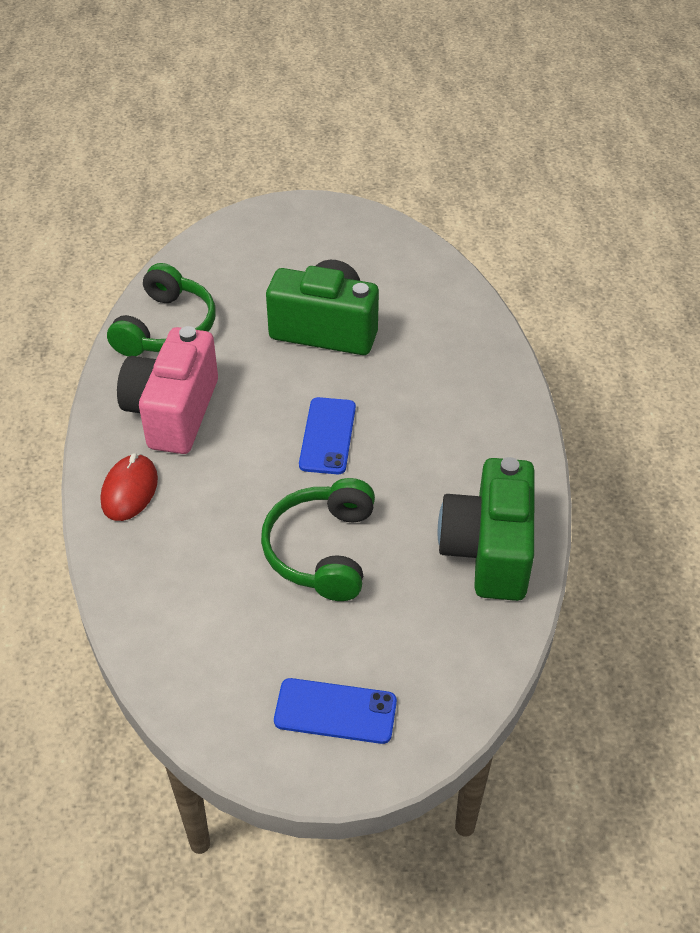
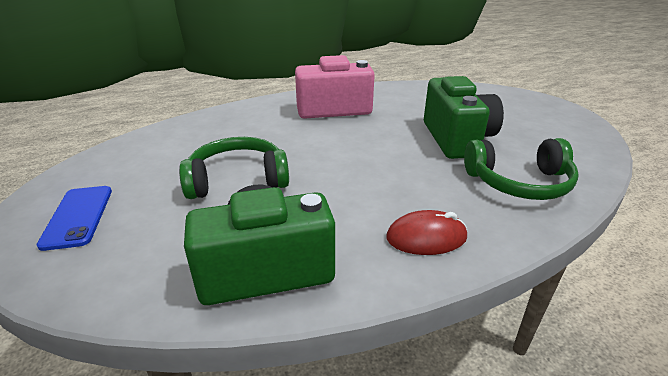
camera: 70 degrees right, 15 degrees down
(129, 490) = (264, 110): red mouse -> red mouse (426, 237)
(166, 328) = (399, 94): green headphones -> green headphones (519, 182)
(327, 436) = (351, 160): blue phone -> none

